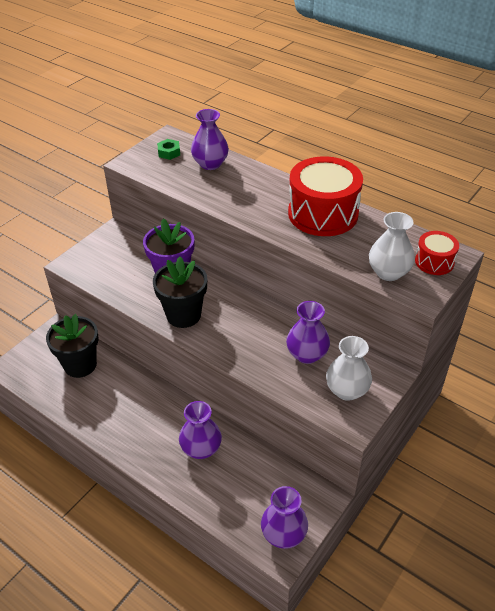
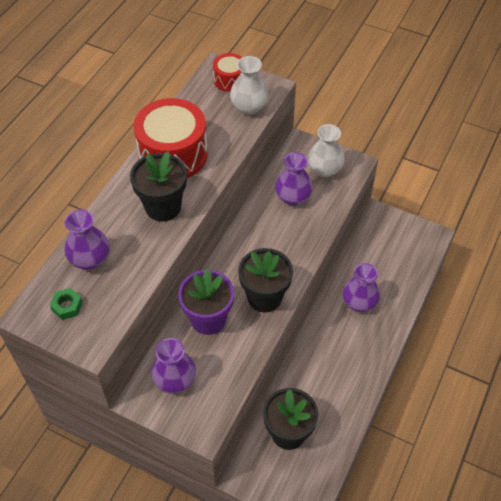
camera: 100 degrees left, 10 degrees up
(256, 204) = (163, 207): none -> black flower pot
(283, 534) = (416, 236): purple vase -> purple vase (175, 380)

